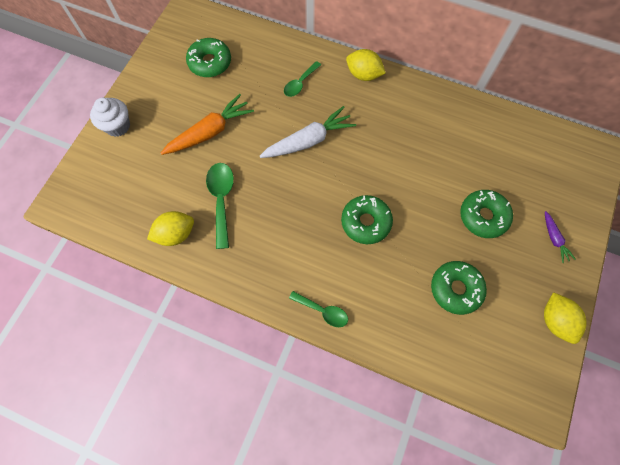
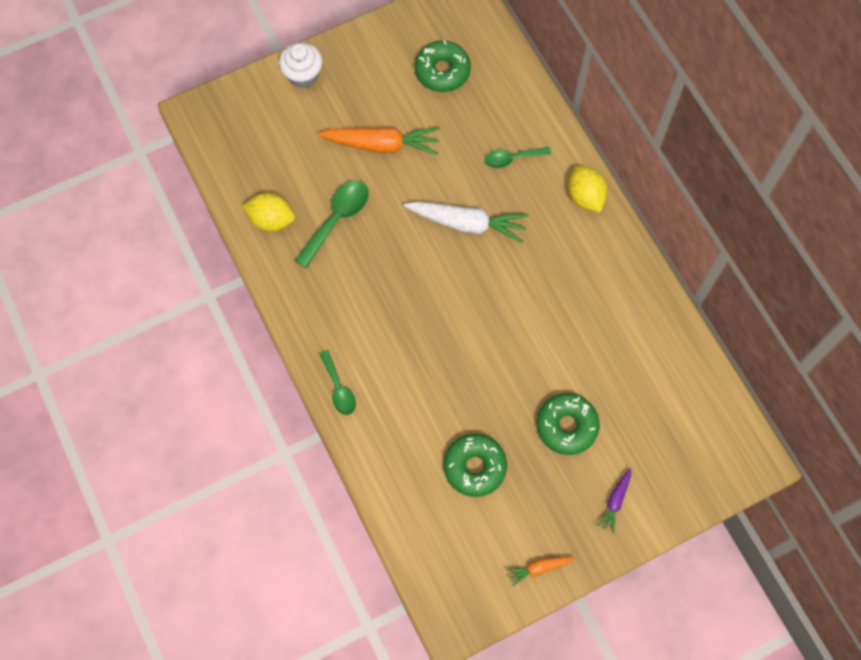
camera: 40 degrees right, 0 degrees up
(366, 222) = (449, 343): green donut -> none
(555, 321) = (539, 568): yellow lemon -> orange carrot

